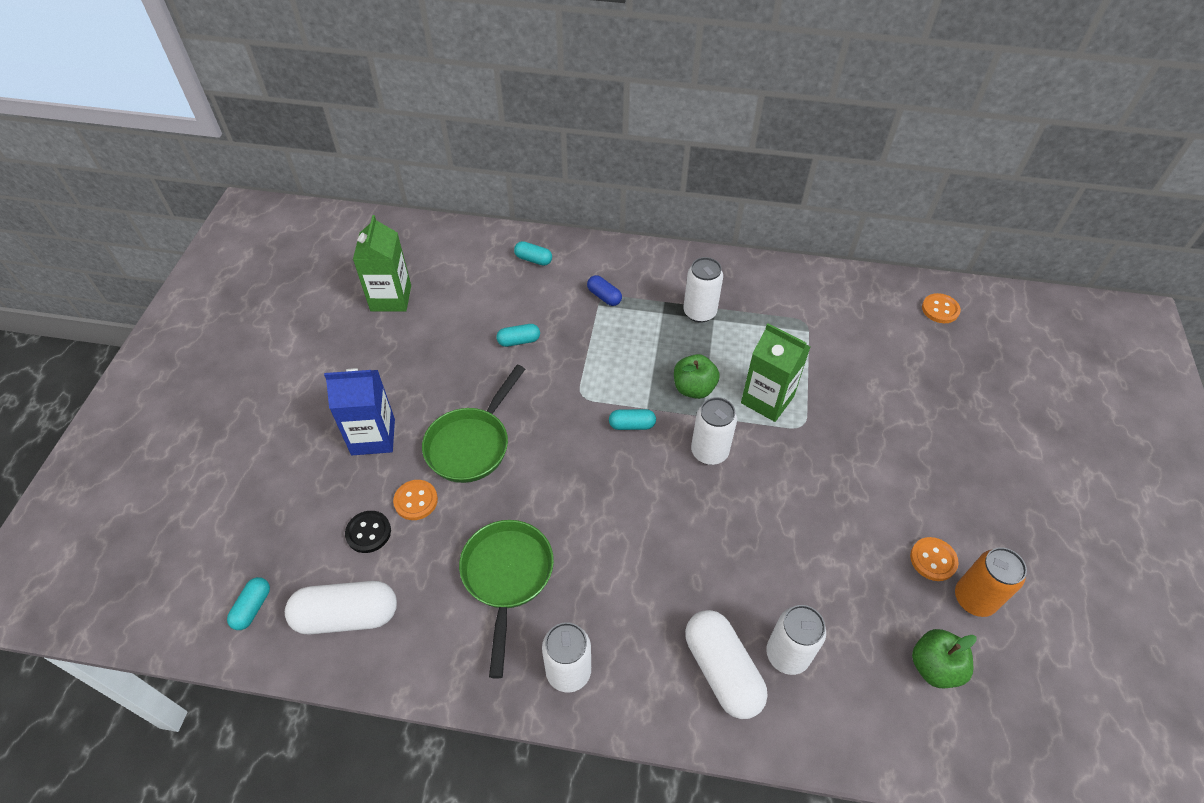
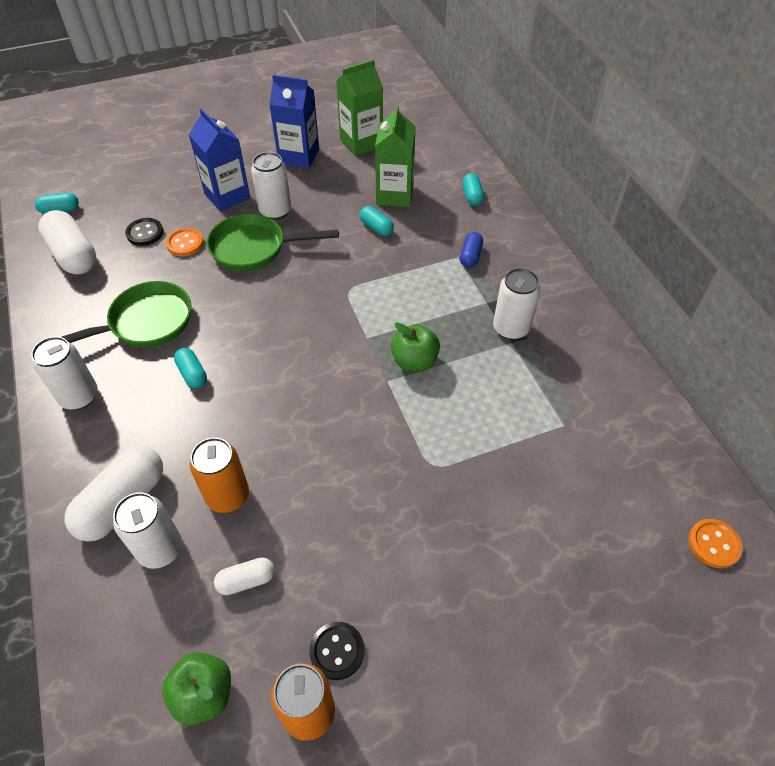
camera: 60 degrees right, 0 degrees up
(365, 353) = (299, 156): none -> blue carton
(632, 425) = (341, 335): turquoise capsule -> turquoise capsule (192, 374)
(709, 452) = (349, 402): white can -> white can (275, 211)
(758, 581) = (228, 496): none -> orange can
(767, 399) = (444, 423): green carton -> green carton (394, 195)
(847, 598) = (246, 580): none -> white capsule
(933, 560) = (337, 651): orange button -> black button

